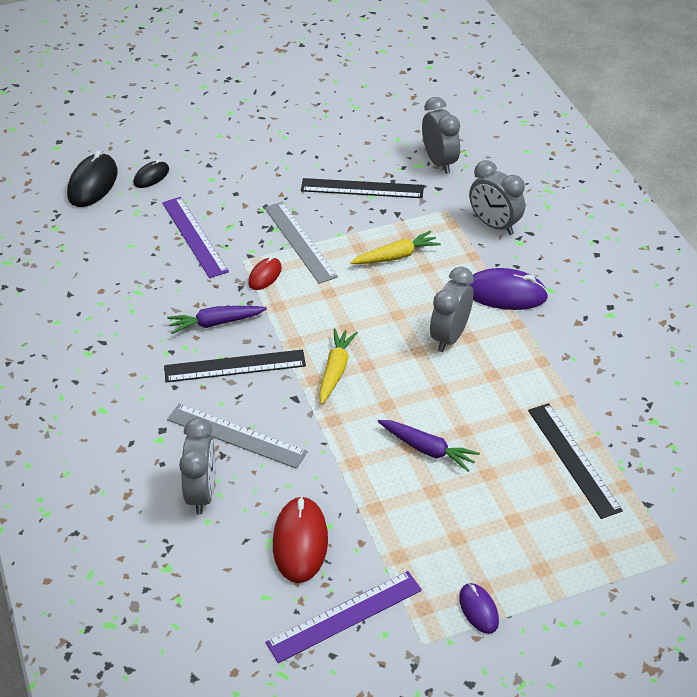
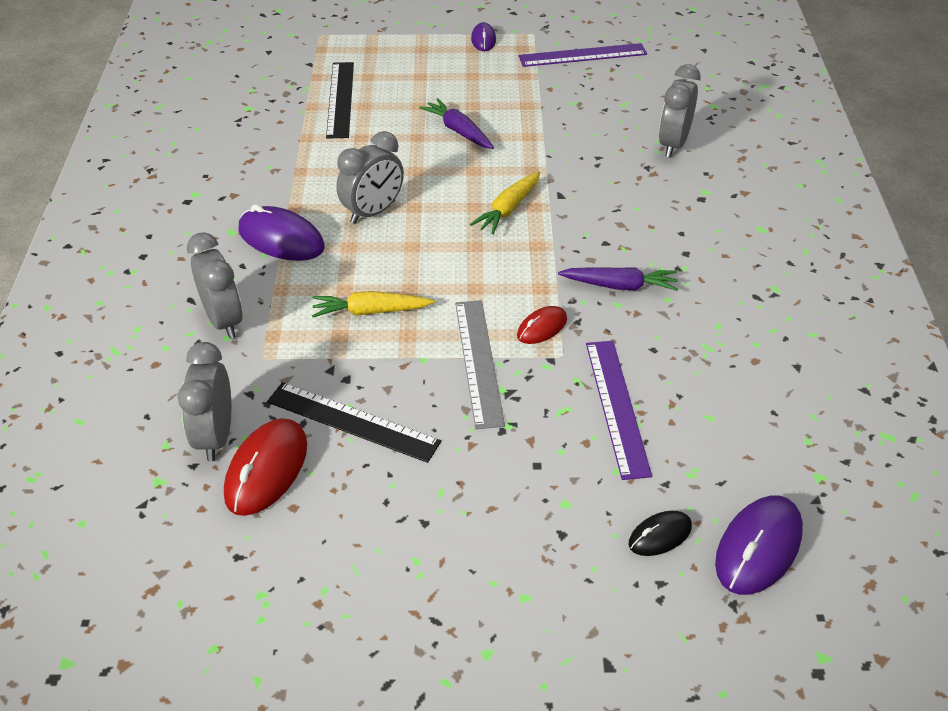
camera: 160 degrees left, 0 degrees up
(93, 184) = (758, 548): black mouse -> purple mouse
(235, 366) = (611, 237): black ruler -> none
(236, 436) = (629, 178): grey ruler -> none
(300, 542) = (599, 98): red mouse -> red mouse (266, 470)

